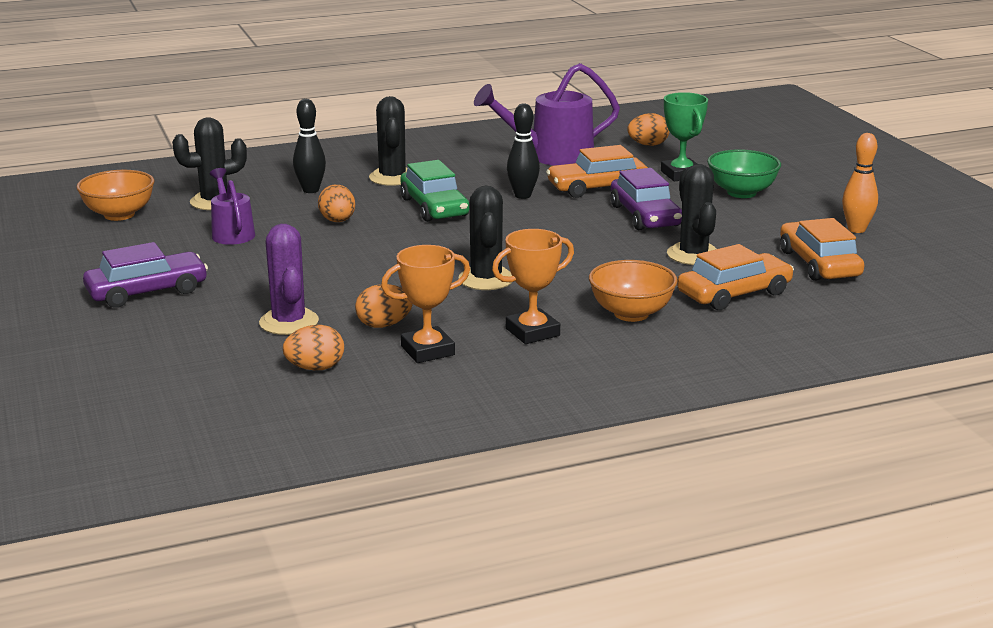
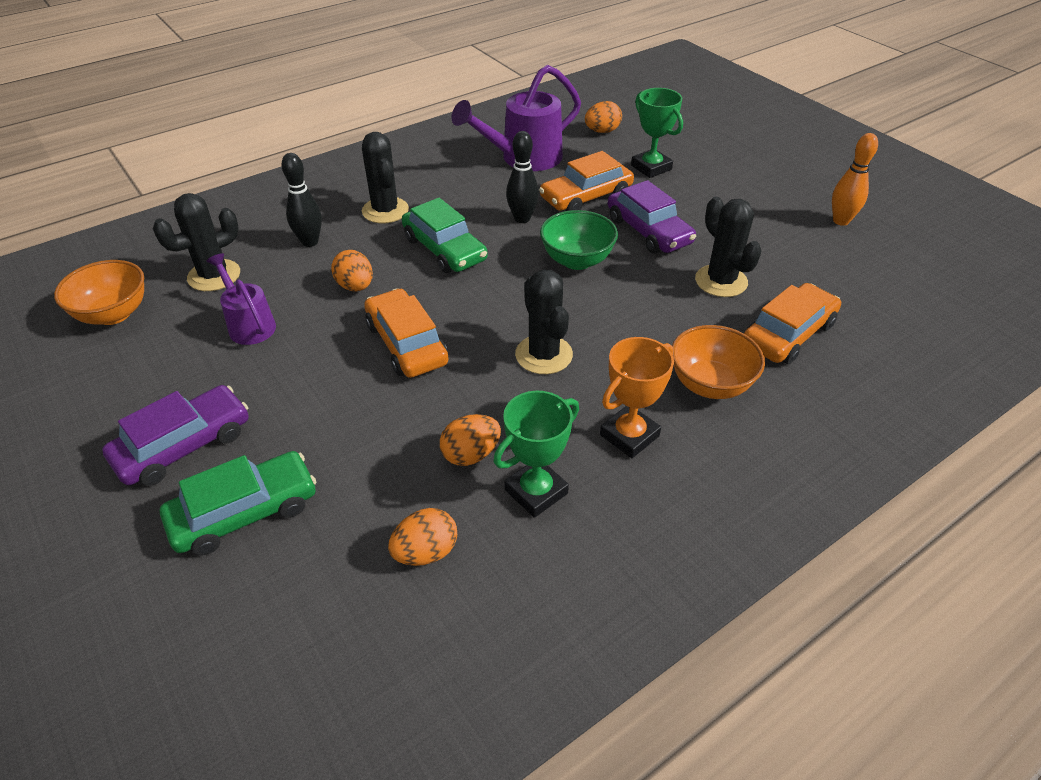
camera: 15 degrees left, 20 degrees up
(180, 330) = (244, 512): none -> green car
(289, 322) = (365, 471): purple cactus -> none
(427, 350) = (536, 491): orange trophy -> green trophy
(741, 192) = (716, 185): green bowl -> green bowl (577, 260)
(819, 264) = (837, 275): orange car -> orange car (407, 344)

